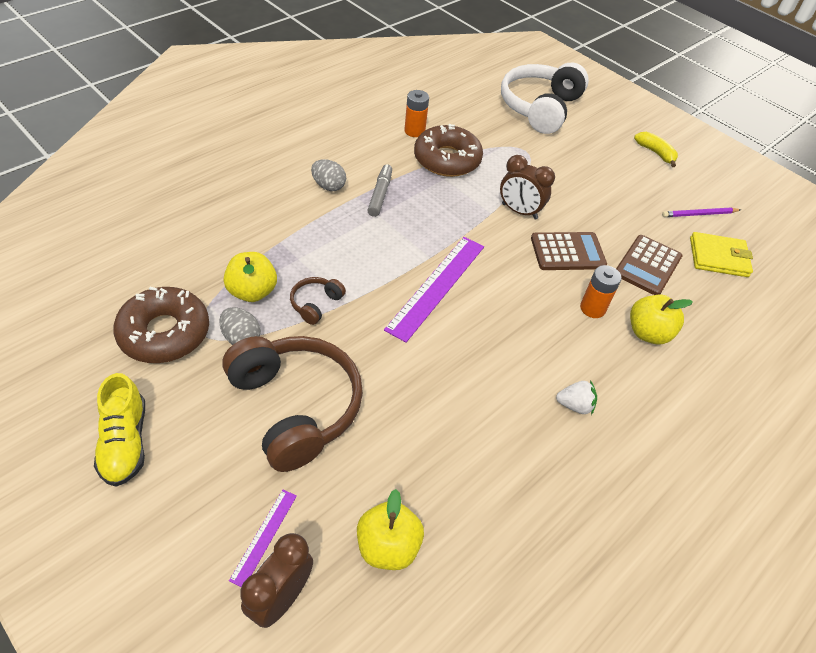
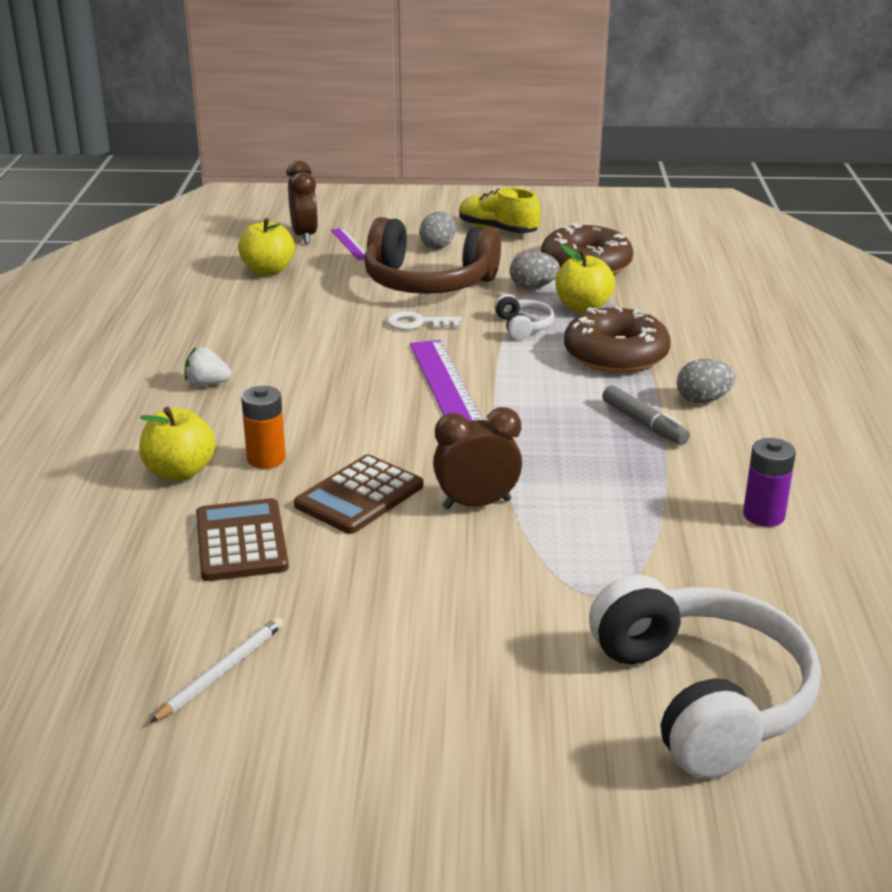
camera: 140 degrees right, 20 degrees down
(207, 459) = (438, 246): none -> grey egg
(316, 304) = (523, 326): brown headphones -> white headphones
(371, 361) = (417, 323): none -> white key
(414, 131) = (763, 515): orange battery -> purple battery
(447, 159) = (659, 507): brown donut -> brown donut (615, 355)
(575, 405) = (207, 384): white strawberry -> white strawberry turned 45 degrees clockwise
(655, 153) = (402, 753): yellow banana -> none
(699, 214) = (221, 671): purple pencil -> white pencil
(718, 257) = (143, 616): yellow wallet -> none

